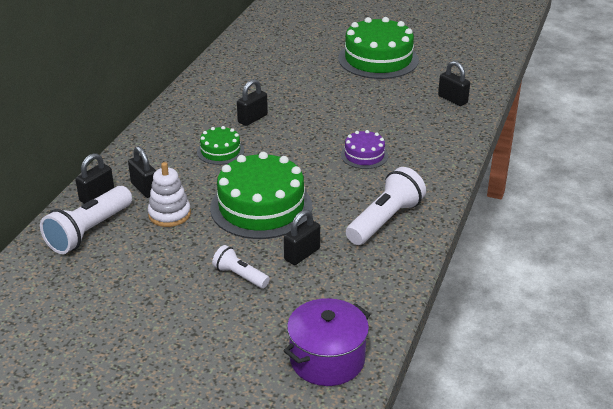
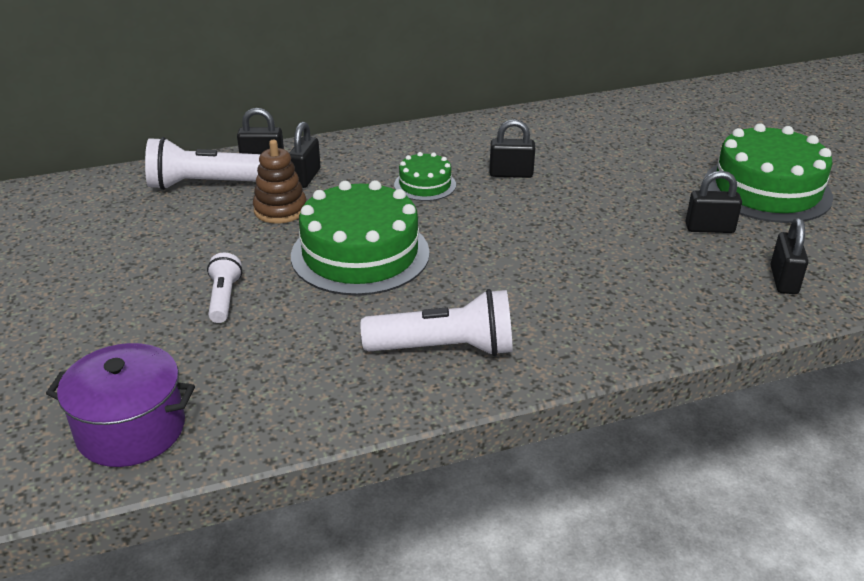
camera: 50 degrees right, 0 degrees up
(169, 214) = (280, 210): white stacking toy -> brown stacking toy
(302, 254) = (306, 320): black padlock -> black padlock (709, 228)
(364, 155) = (554, 272): purple cake -> none

